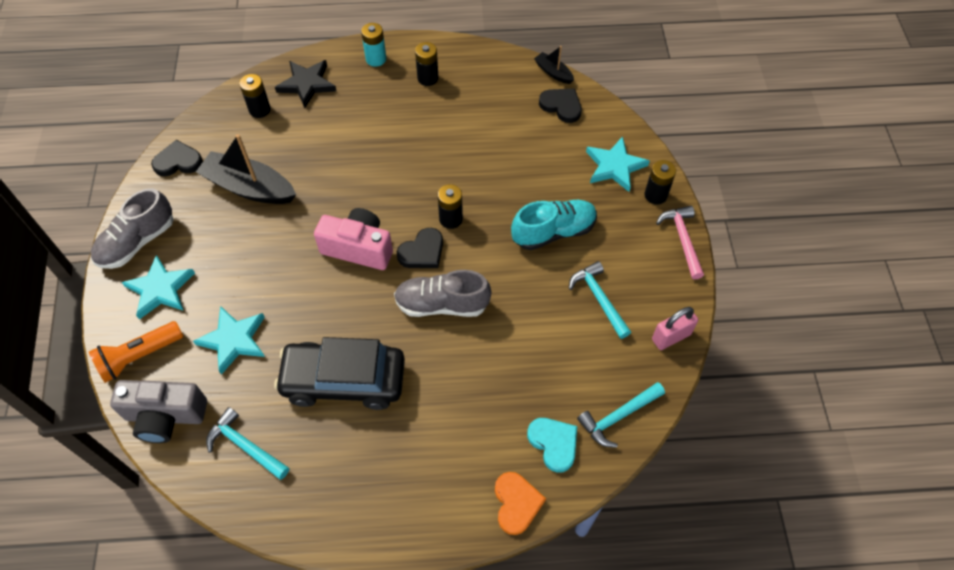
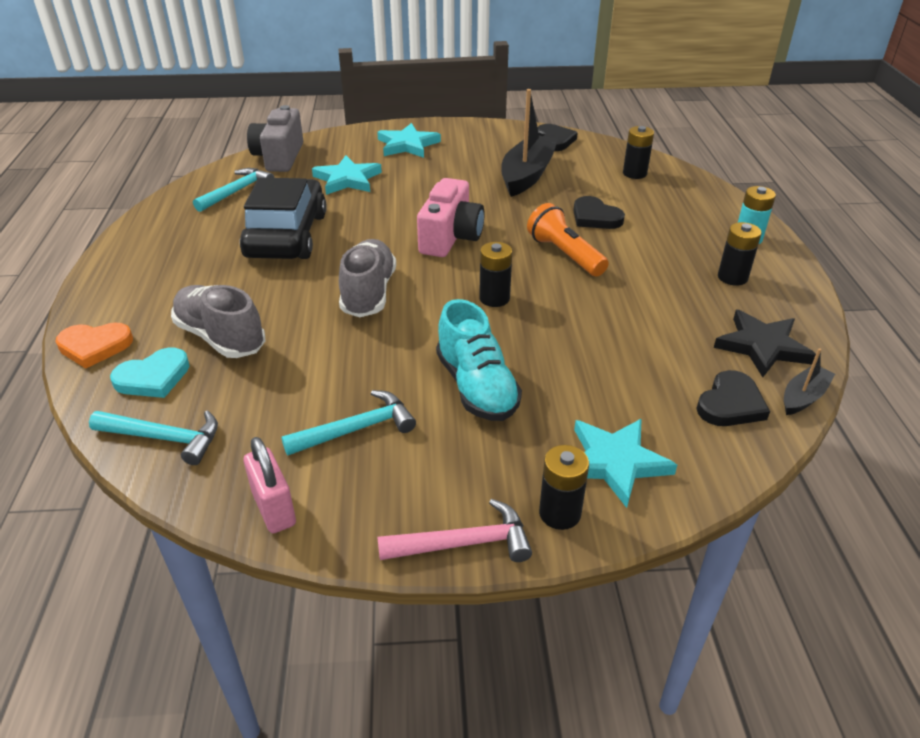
camera: 90 degrees right, 20 degrees down
(137, 242) = (459, 132): grey shoe -> grey shoe (221, 337)
(139, 356) = (340, 142): orange flashlight -> orange flashlight (564, 254)
(307, 84) = (683, 197): black star -> black star (762, 346)
(422, 252) = (444, 278): black heart -> black heart (595, 217)
(618, 417) = (164, 438): turquoise hammer -> turquoise hammer turned 135 degrees clockwise

